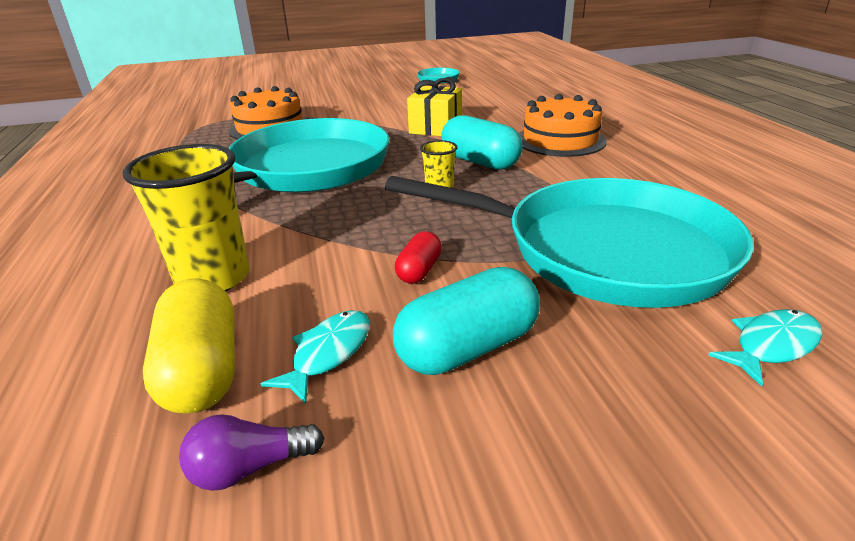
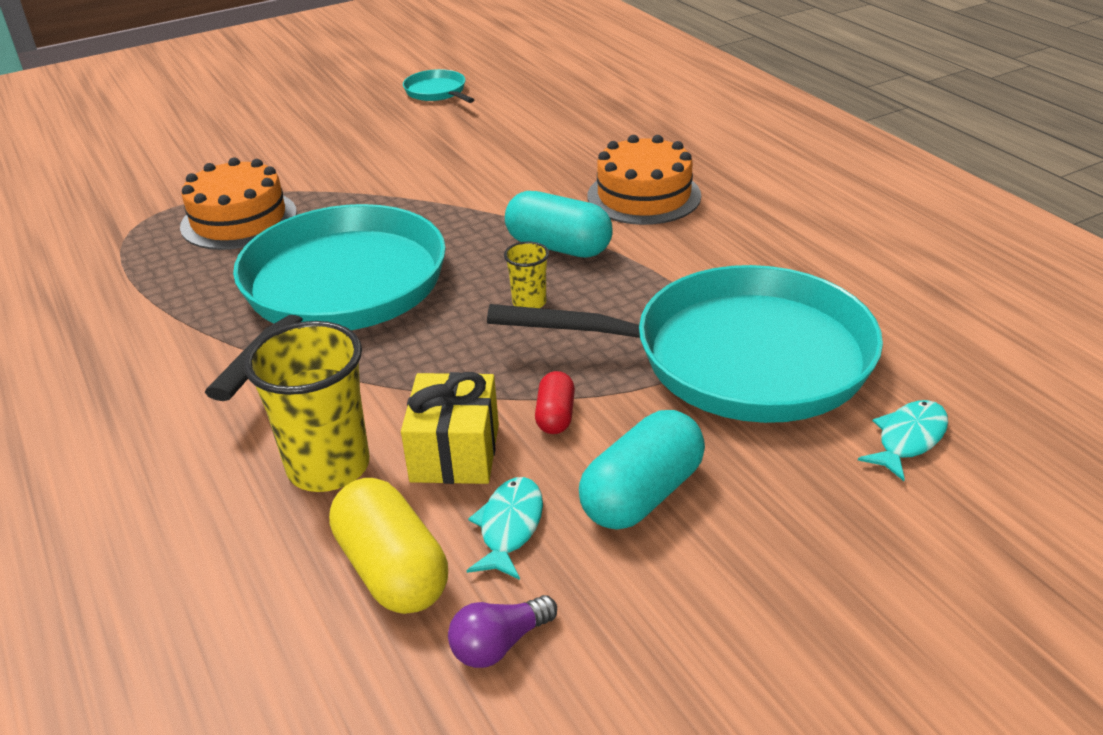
camera: 15 degrees left, 5 degrees up
(436, 128) = (476, 192): yellow gift -> yellow gift (455, 452)

